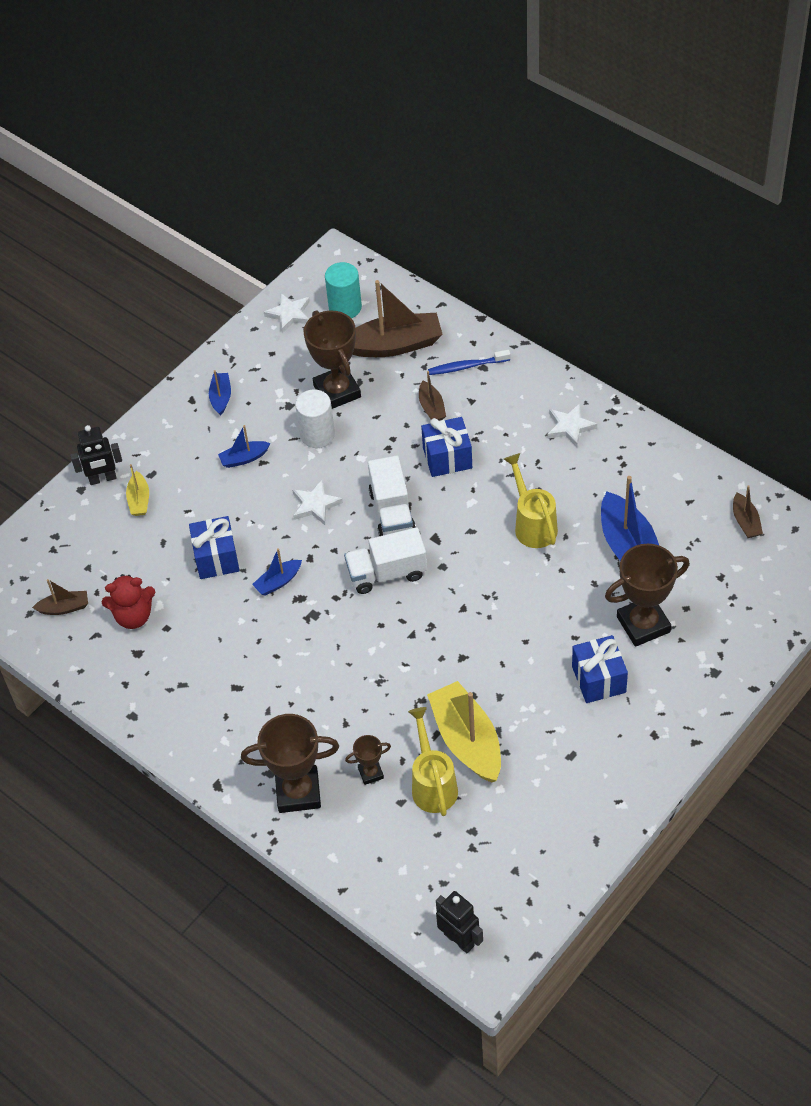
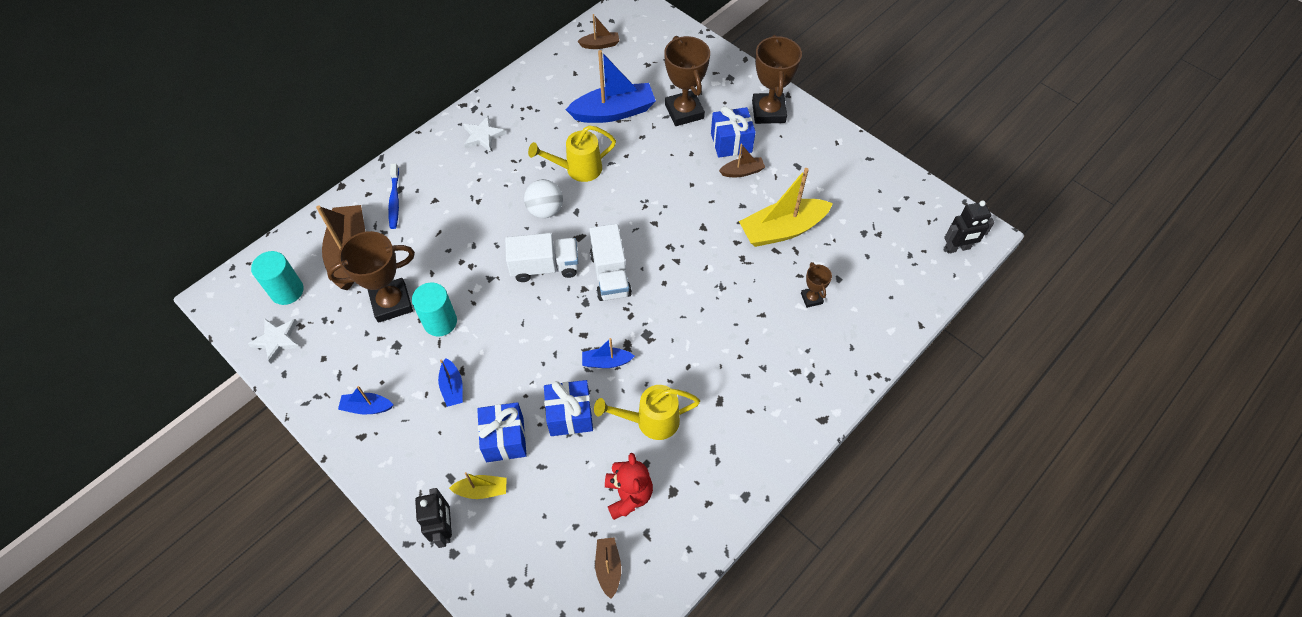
camera: 90 degrees left, 5 degrees up
(278, 582) = (606, 362): blue boat -> blue boat turned 120 degrees clockwise
(298, 792) = (829, 354): brown trophy -> brown trophy (768, 112)
(315, 505) = (523, 327): white star -> none
(317, 435) = (440, 322): white cylinder -> turquoise cylinder
(431, 407) = (434, 229): brown boat -> brown boat (742, 171)
(433, 784) = (822, 255): yellow watering can -> yellow watering can (651, 421)
(447, 458) = (494, 222): blue gift -> blue gift (505, 439)
(459, 939) = (957, 248): black robot -> black robot turned 150 degrees counterclockwise
(469, 502) = (545, 210): none -> white ball

